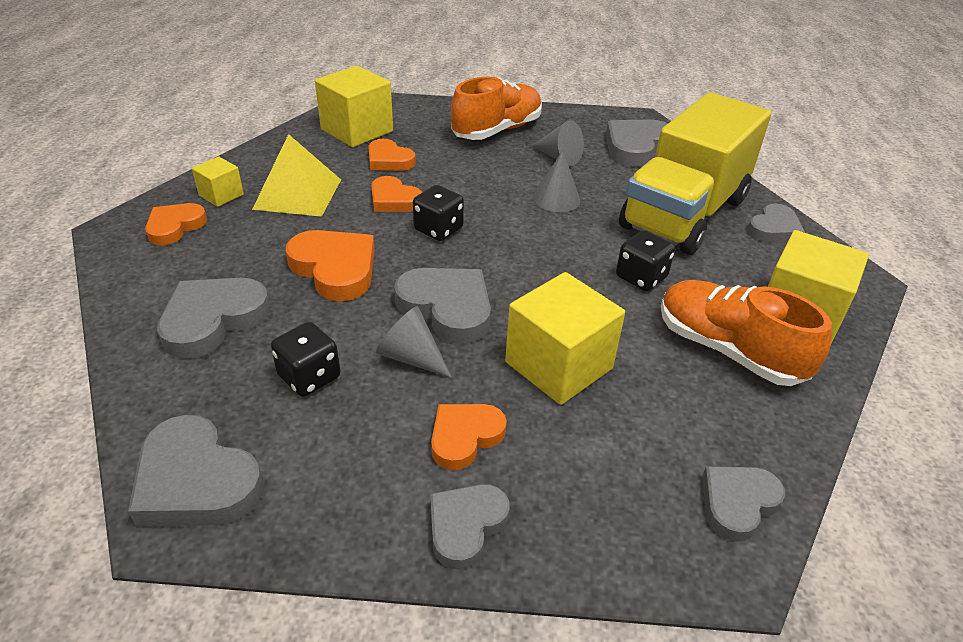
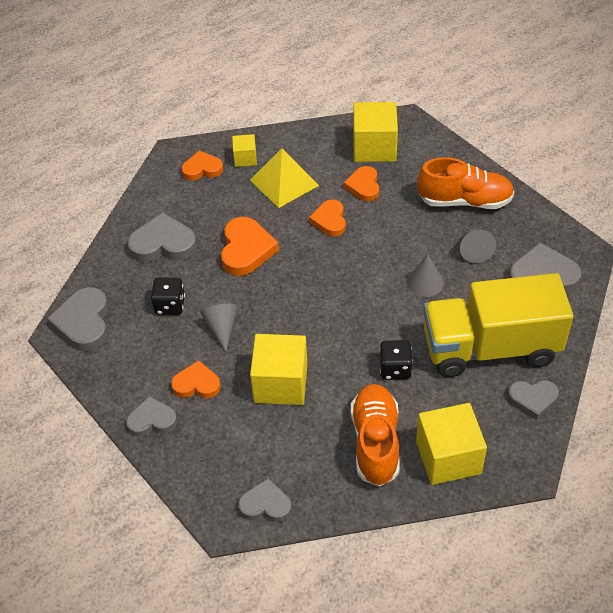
camera: 50 degrees right, 10 degrees up
(438, 229) = (327, 259): black dice -> none
(447, 308) = (270, 313): grey heart -> none

